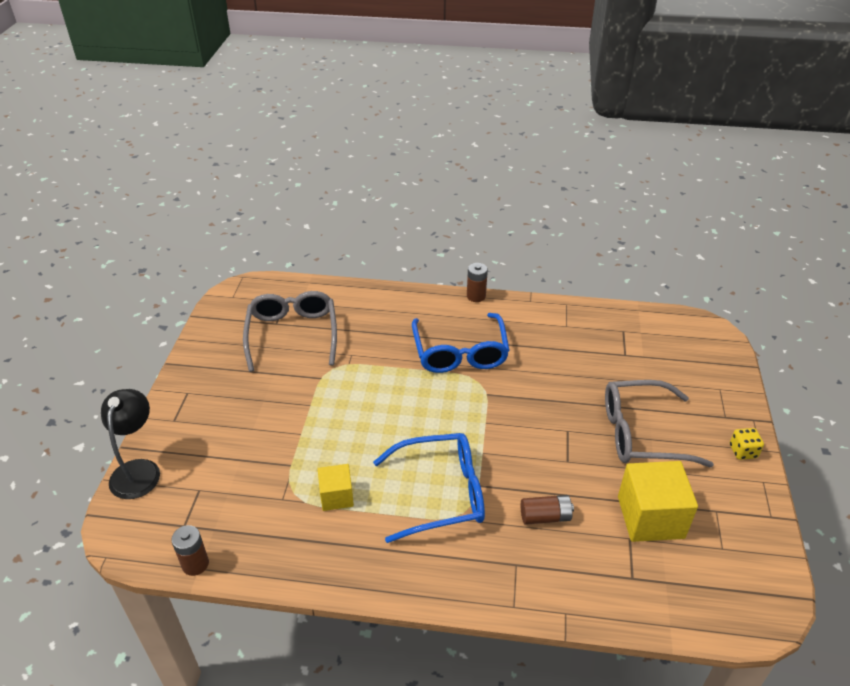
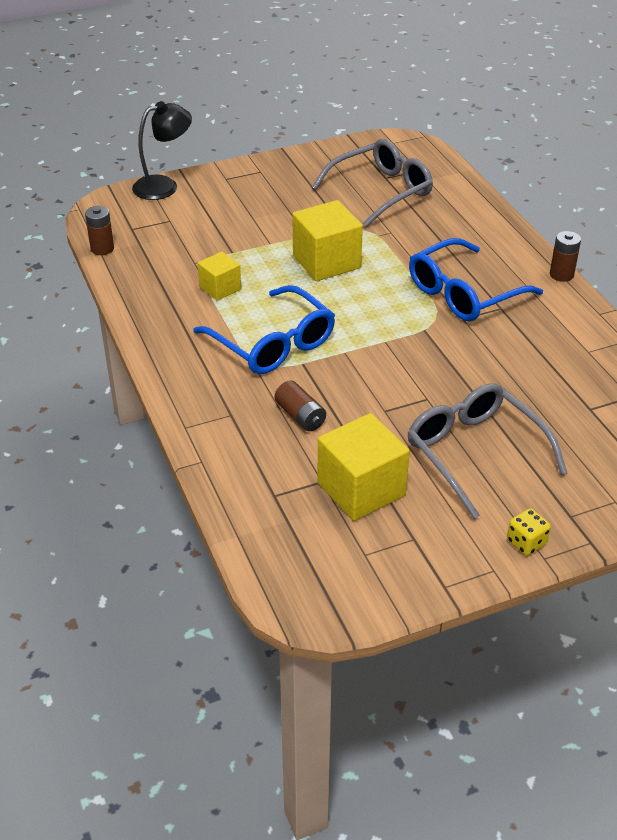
camera: 60 degrees right, 0 degrees up
(358, 409) = (326, 262): none -> yellow cube

